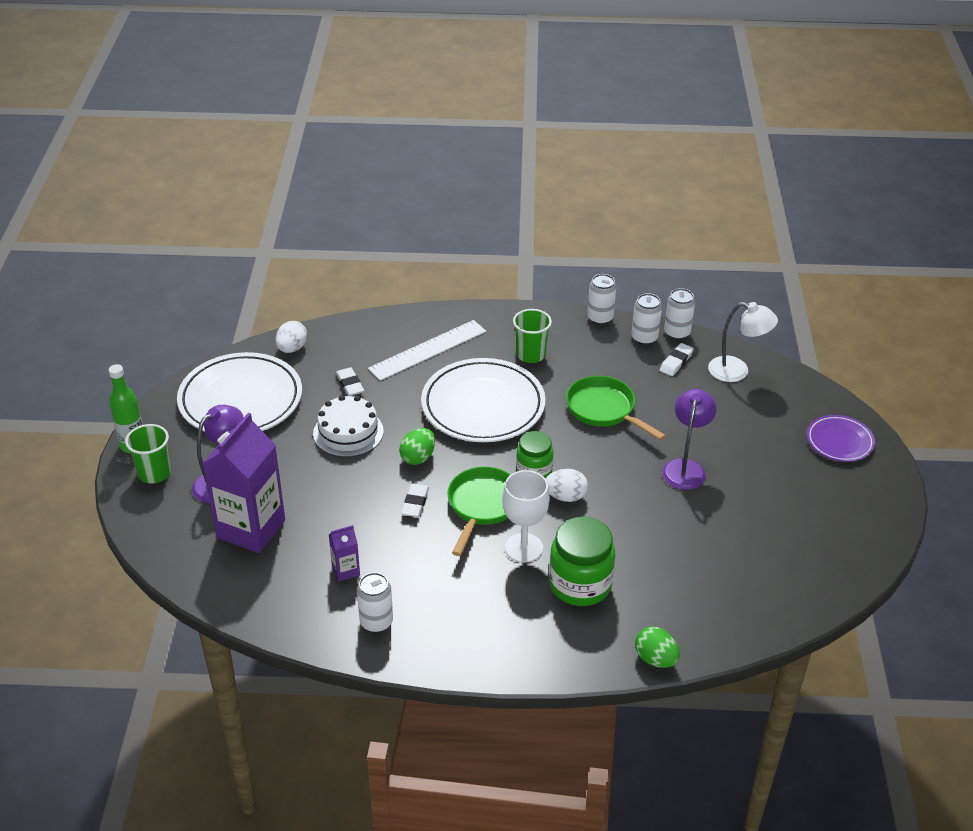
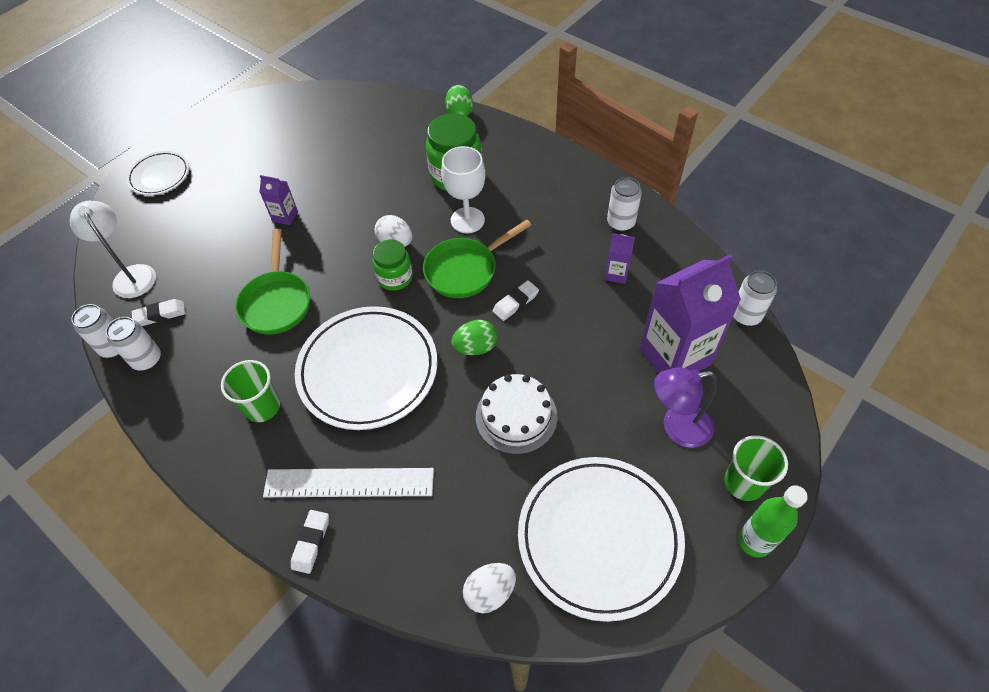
camera: 140 degrees left, 15 degrees up
(350, 384) = (467, 483): white eraser -> white eraser (311, 542)
(600, 318) = (148, 413): white can -> white can (746, 315)
(685, 468) = (285, 216): purple lamp -> purple carton
(839, 441) = (160, 176): purple plate -> white plate

